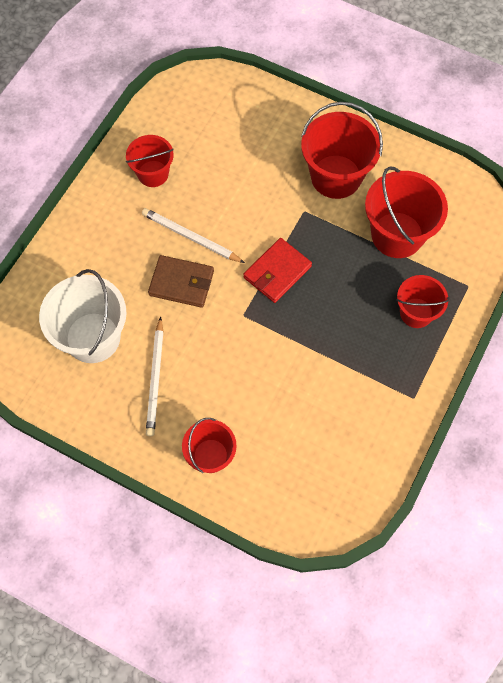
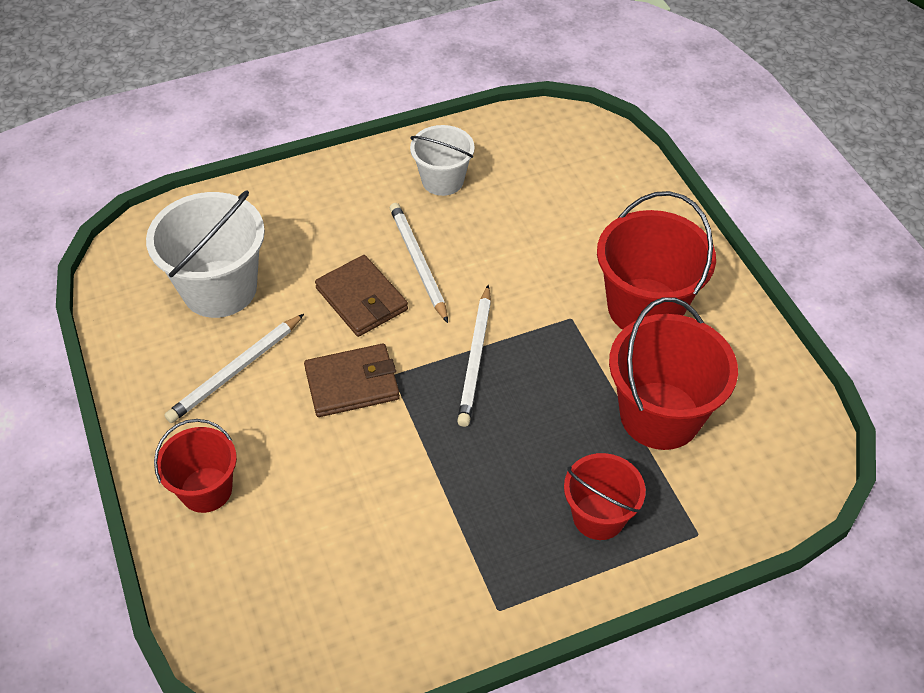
camera: 40 degrees right, 15 degrees down
(153, 173) = (442, 180): red bucket -> white bucket
(226, 337) = (352, 383): none -> brown wallet
(277, 272) = (476, 358): red wallet -> white pencil

